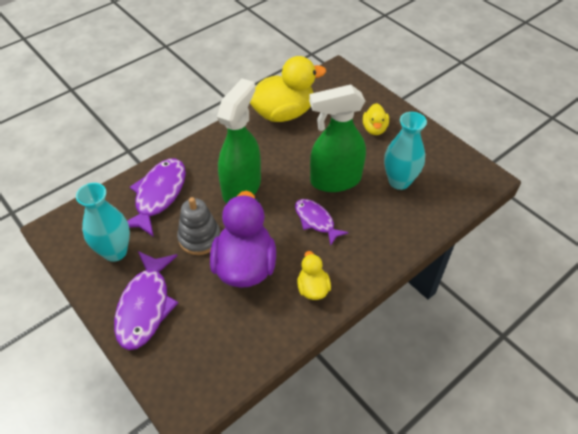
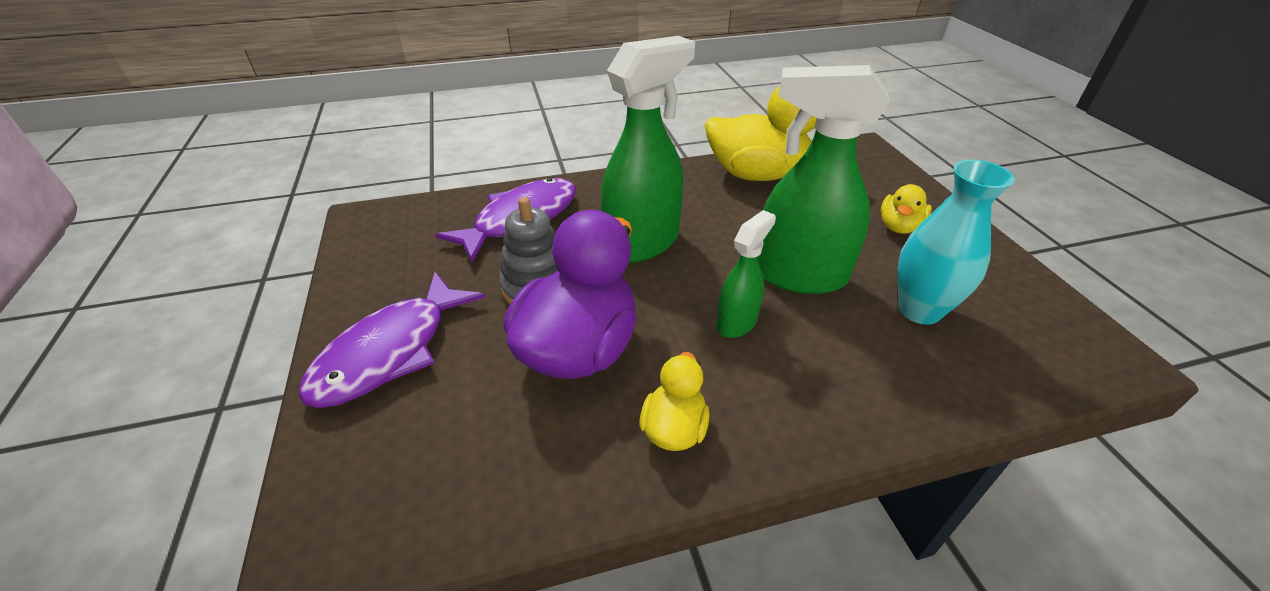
camera: 25 degrees right, 10 degrees down
(115, 251) = (411, 266): turquoise vase -> none
(316, 221) = (737, 322): purple fish -> green spray bottle

